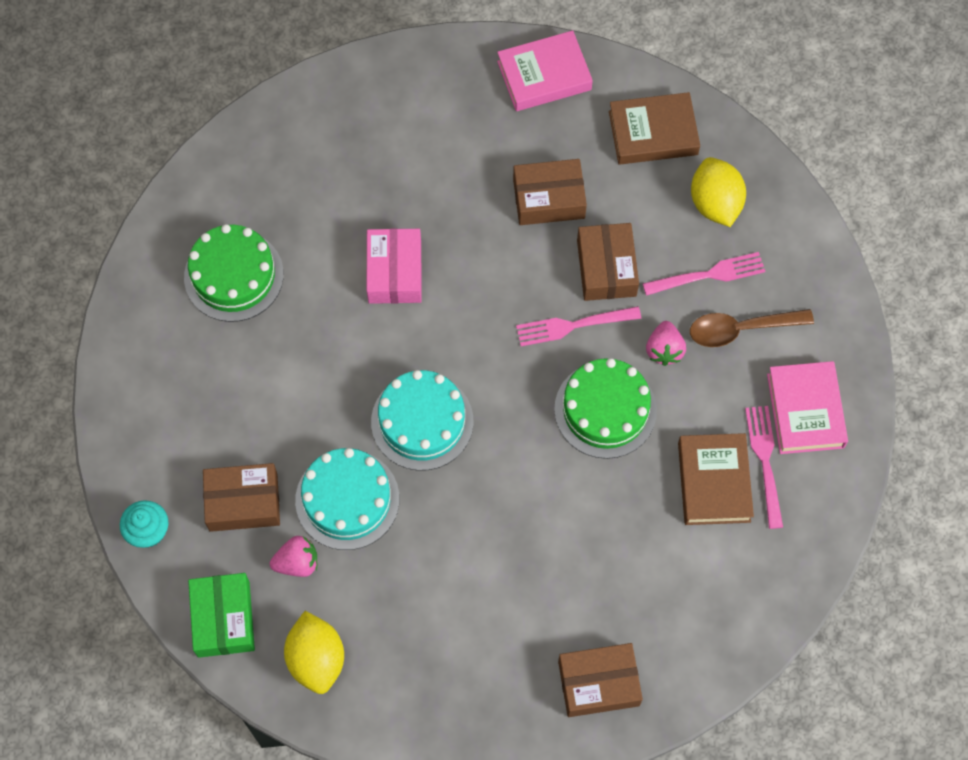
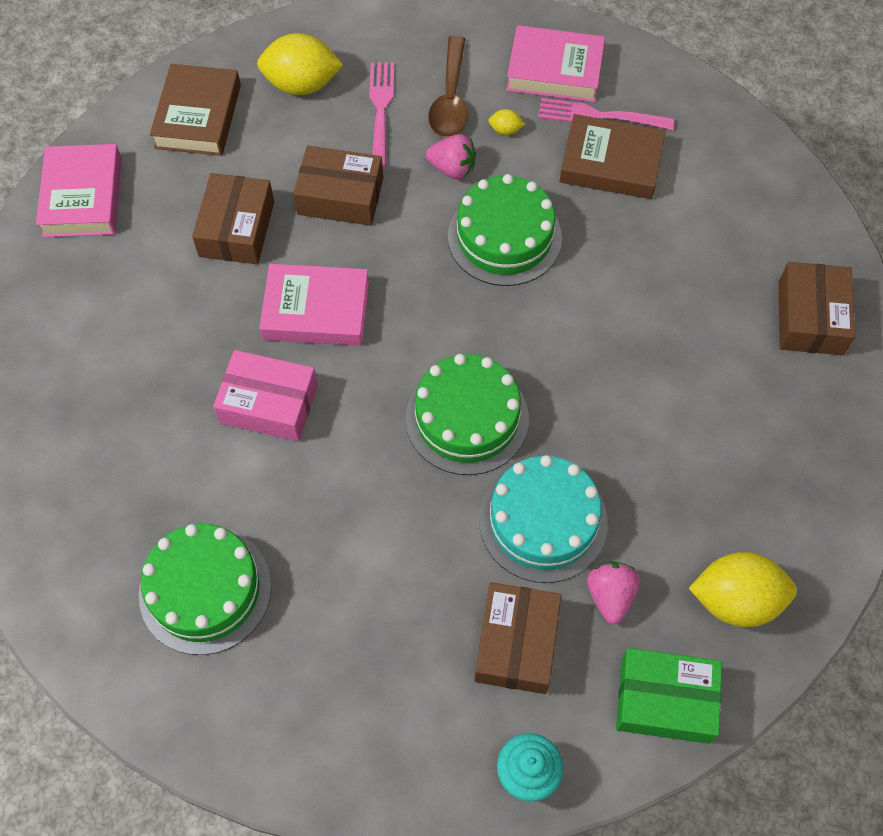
camera: 75 degrees left, 5 degrees down
(422, 421) = (467, 418): turquoise cake -> green cake
(488, 282) = (316, 310): none -> pink book
(574, 325) = (397, 242): pink fork -> none
(721, 384) = (505, 130): none -> yellow lemon

